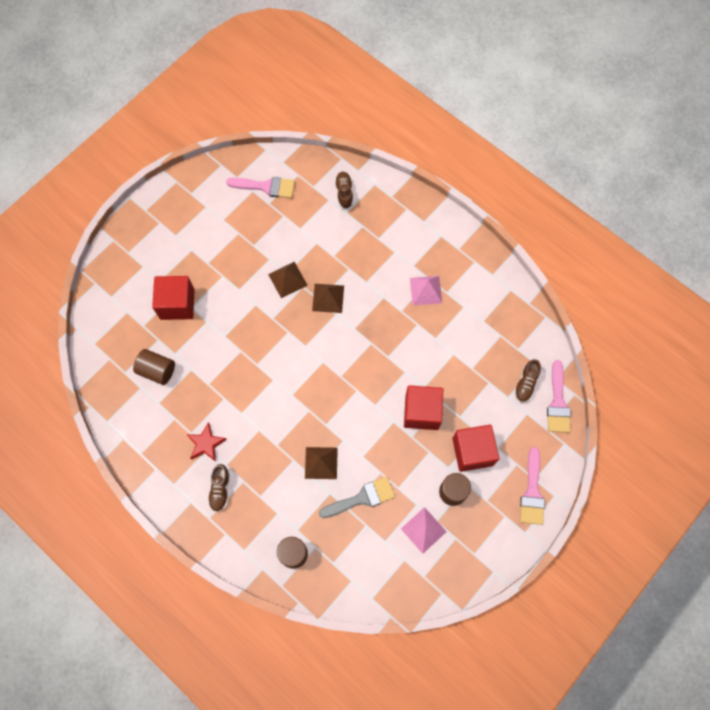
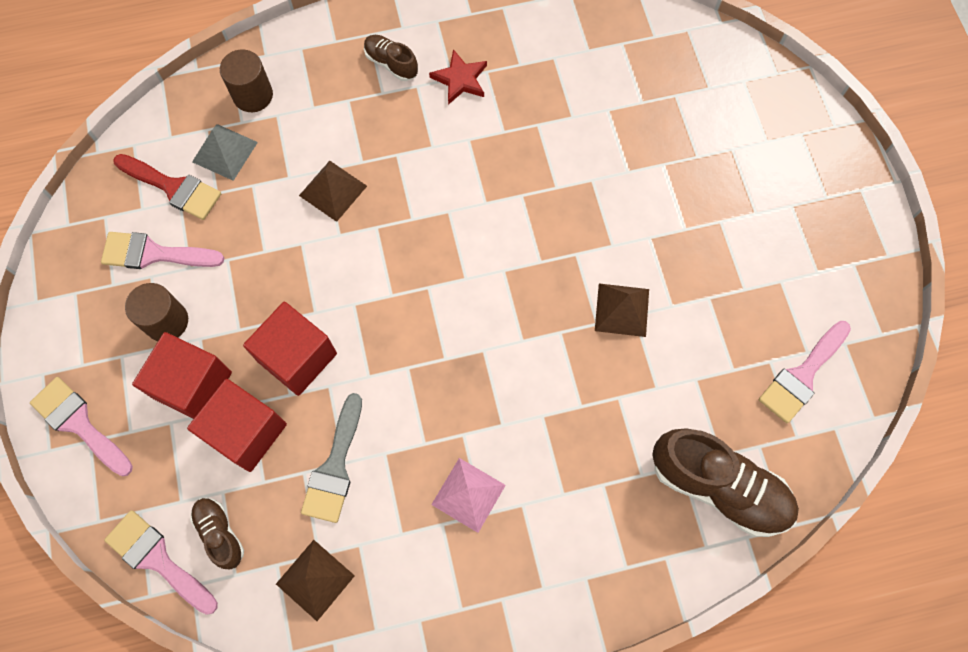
camera: 125 degrees right, 0 degrees up
(157, 370) = (599, 78): brown cylinder -> none
(177, 304) = (679, 150): red cube -> red cube (246, 432)
(328, 298) = (555, 346): brown pyramid -> brown pyramid (315, 579)
(339, 541) = (224, 152): none -> grey pyramid
(344, 193) = (718, 486): brown shoe -> brown shoe, size x1.96
(362, 498) = (251, 209): grey brush -> grey brush (335, 467)
(380, 552) = (173, 188): none -> red brush
(423, 530) = (154, 253): pink pyramid -> pink brush

